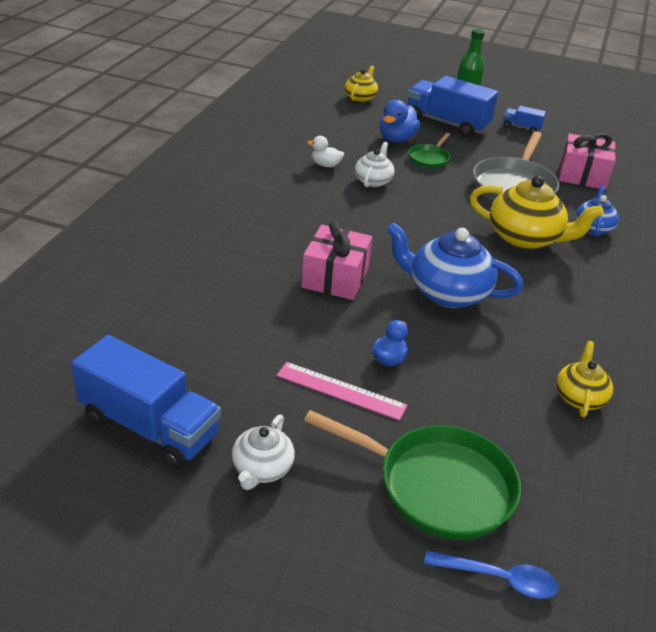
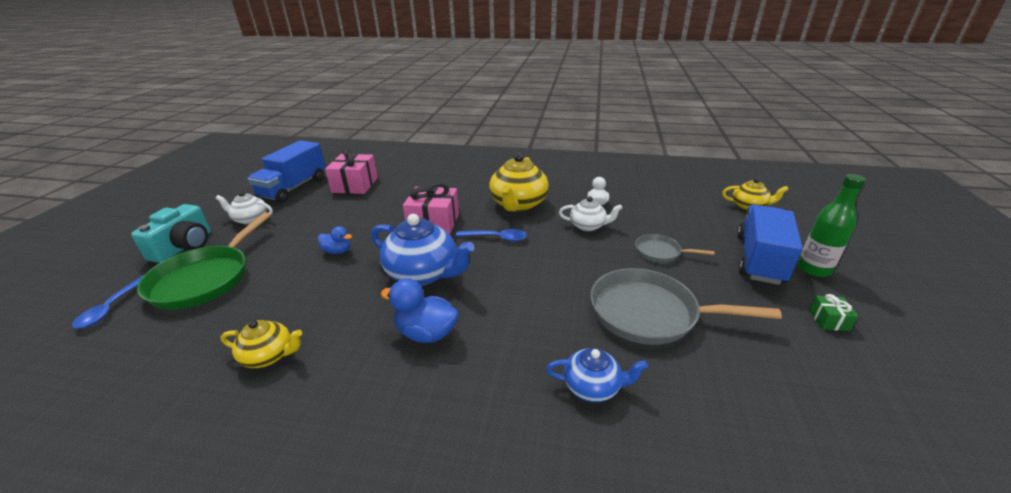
camera: 85 degrees right, 5 degrees down
(338, 540) = (184, 247): none -> turquoise camera
(341, 390) = (308, 236): pink ruler -> none
(384, 238) = (496, 238): none -> blue spoon
(396, 139) = (682, 231): blue duck -> blue duck (426, 333)
(429, 158) = (660, 252): green pan -> grey pan
(447, 293) = (423, 273): blue teapot -> blue teapot turned 105 degrees clockwise
(521, 127) = (828, 320): blue truck -> green gift
(525, 238) = (536, 322): yellow teapot -> yellow teapot (518, 204)
(582, 175) = (741, 383): pink gift -> pink gift (355, 185)

